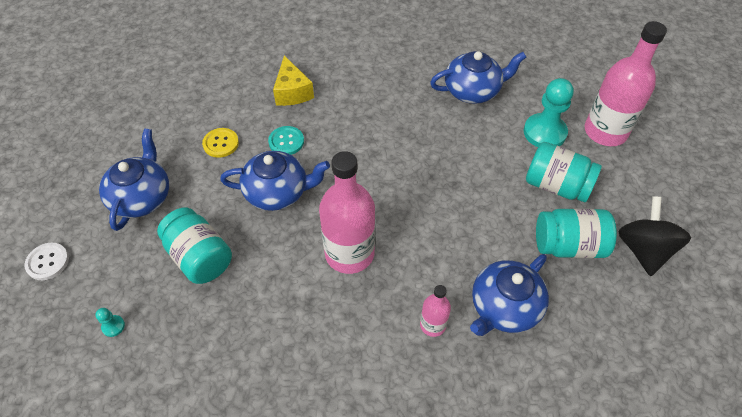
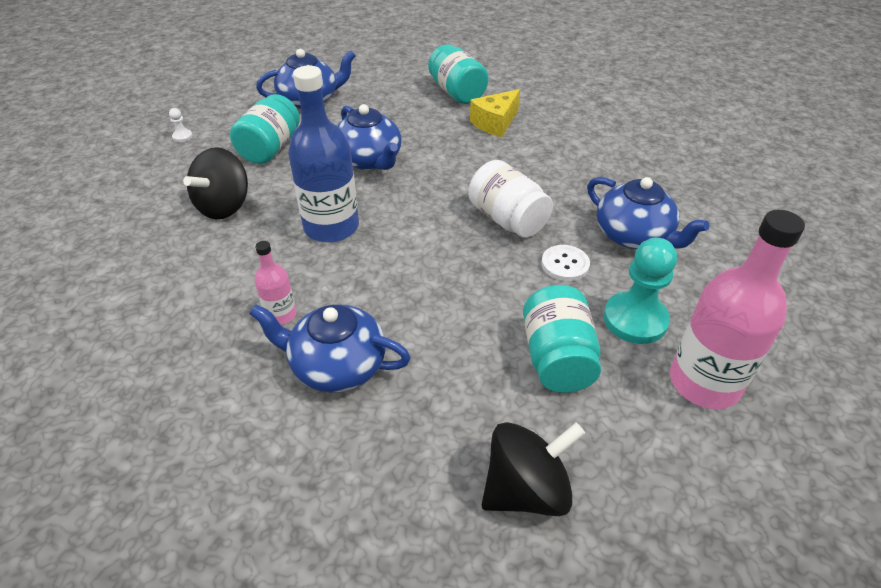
camera: 60 degrees right, 10 degrees down
(47, 262) = (223, 88): white button -> white button (565, 264)
(113, 326) = (182, 136): turquoise pawn -> white pawn
(221, 143) = (397, 112): yellow button -> none
(265, 323) = (224, 206): none -> black spinning top
(286, 141) = (432, 142): turquoise button -> none
(349, 253) = (331, 227): pink bottle -> blue bottle
(414, 144) = (507, 219): none -> white jar
(568, 245) = (469, 400): turquoise jar -> turquoise jar (457, 92)

